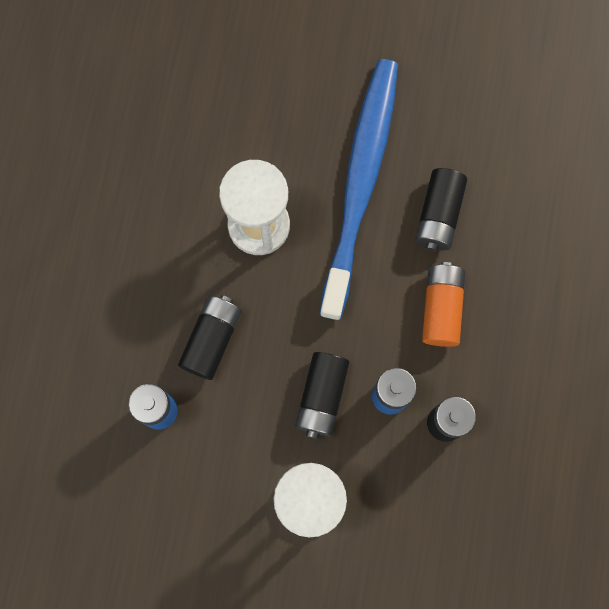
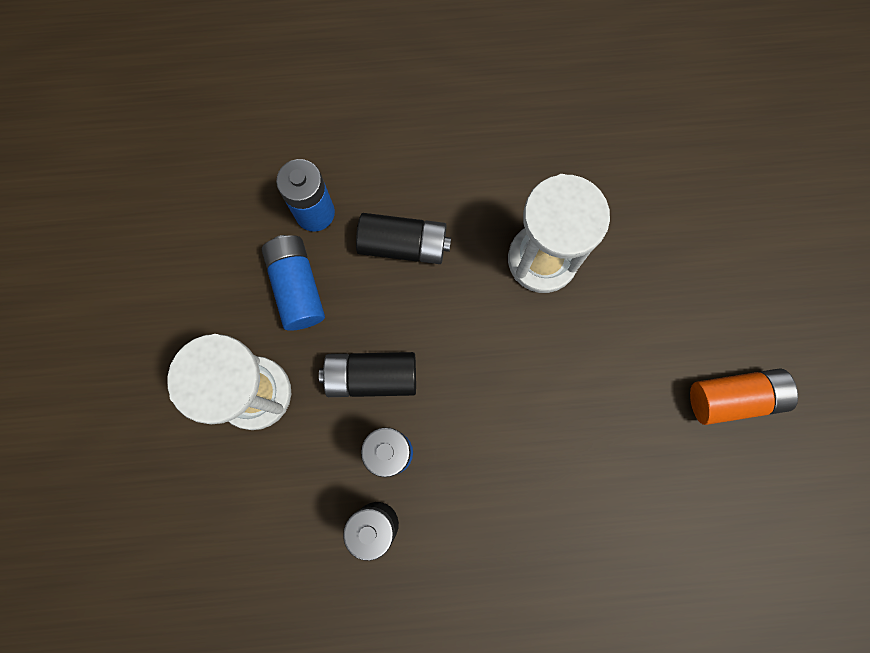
camera: 75 degrees right, 0 degrees up
(224, 443) = (297, 287): none -> blue battery
(361, 182) = (626, 357): blue toothbrush -> none
(438, 215) = (616, 456): black battery -> none
(441, 308) = (508, 486): orange battery -> orange battery (734, 398)

